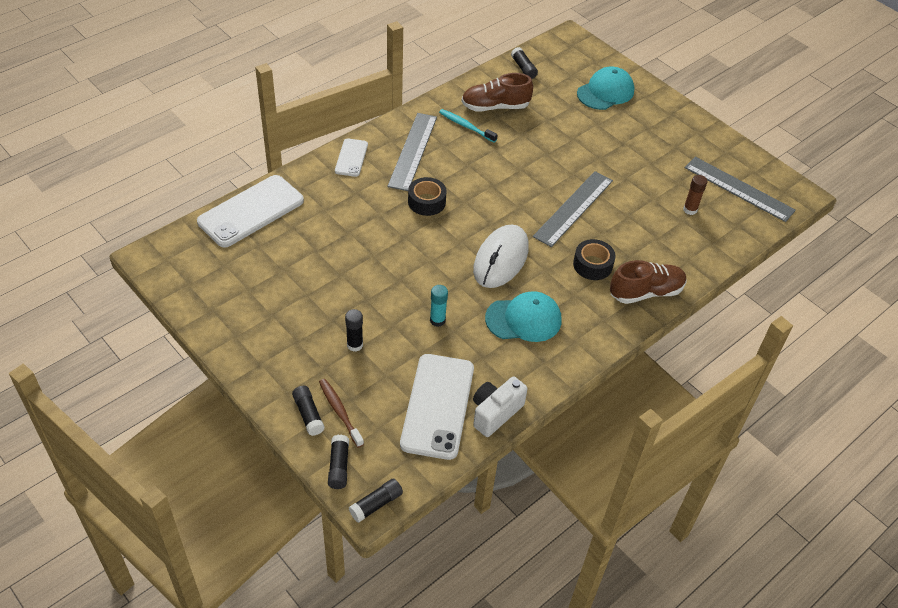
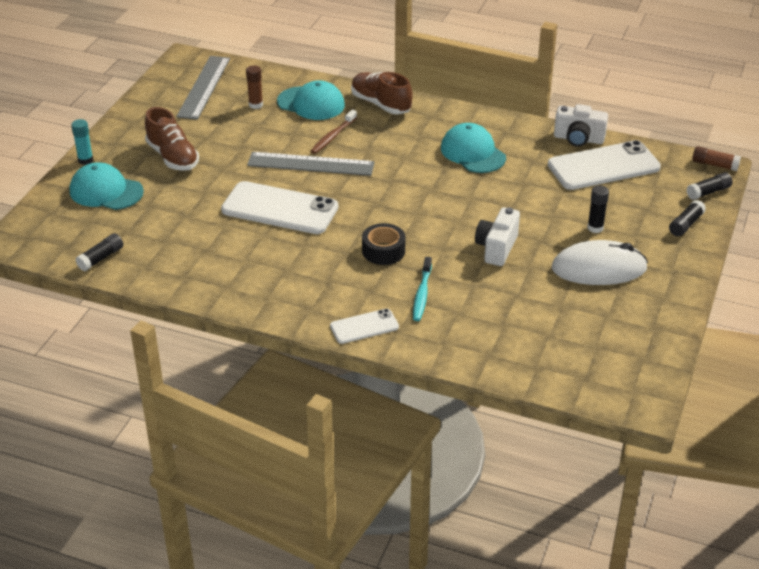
camera: 115 degrees left, 10 degrees down
(251, 211) = (511, 363): white phone -> white phone (280, 209)
(340, 412) = (664, 210): brown toothbrush -> brown toothbrush (333, 136)
(376, 504) = (714, 165): black glue stick -> brown glue stick
(379, 267) = (496, 248): none -> white camera
(413, 151) = (315, 287): grey ruler -> none
(437, 320) = (521, 194): turquoise glue stick -> turquoise glue stick (85, 160)
(466, 126) = (242, 265): turquoise toothbrush -> turquoise toothbrush (422, 294)
(495, 107) = (190, 256): brown shoe -> brown shoe (173, 157)
(501, 259) = (416, 184): white mouse -> white mouse (599, 268)
(592, 265) = (375, 136): black tape -> none
(673, 245) = (311, 103): none -> turquoise cap

